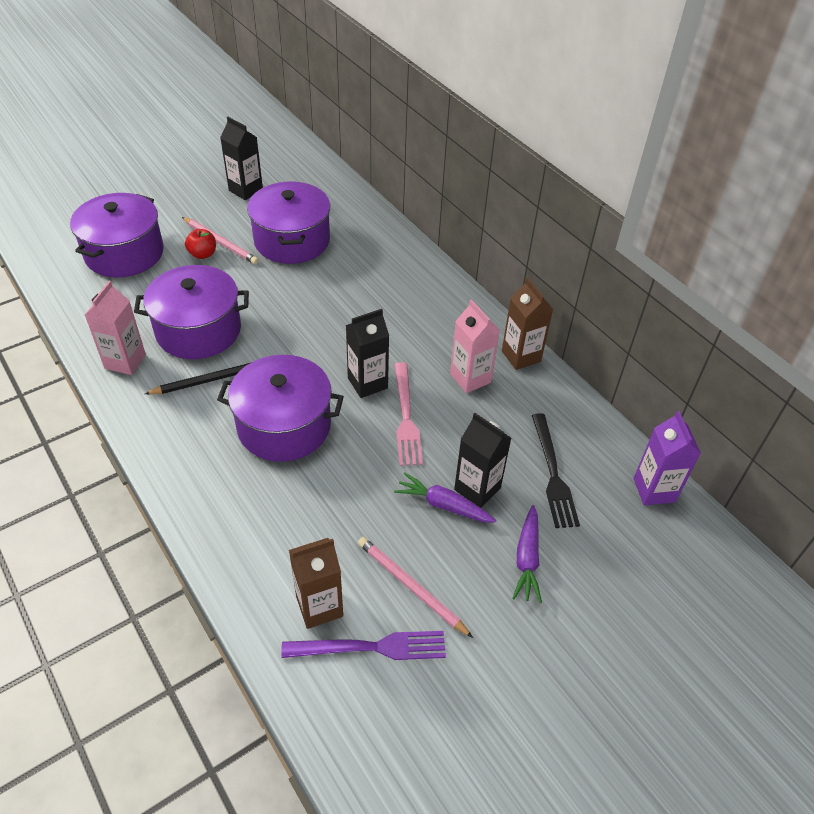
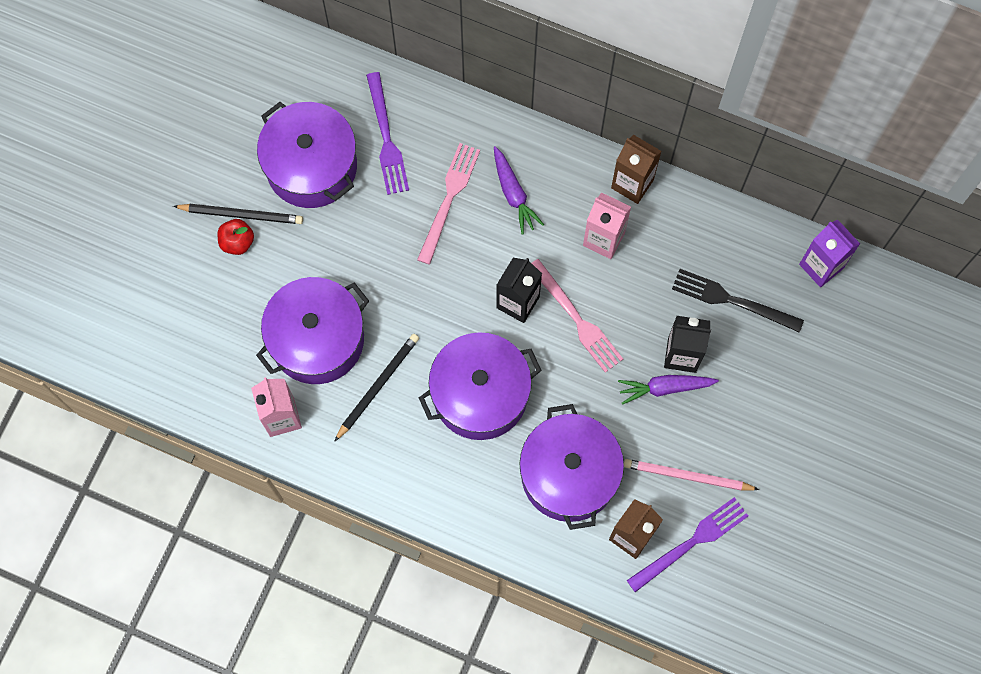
camera: 30 degrees left, 25 degrees up
(124, 253) = (157, 291): purple pot -> purple pot (569, 474)
(220, 242) = (241, 214): pink pencil -> black pencil
(246, 190) = (202, 121): black carton -> none
(357, 249) = (386, 138): none -> purple fork
(370, 300) = (449, 199): none -> pink fork
(527, 559) = (758, 396): purple carrot -> purple carrot (513, 194)
(552, 473) = (732, 300): black fork -> black fork turned 150 degrees clockwise

